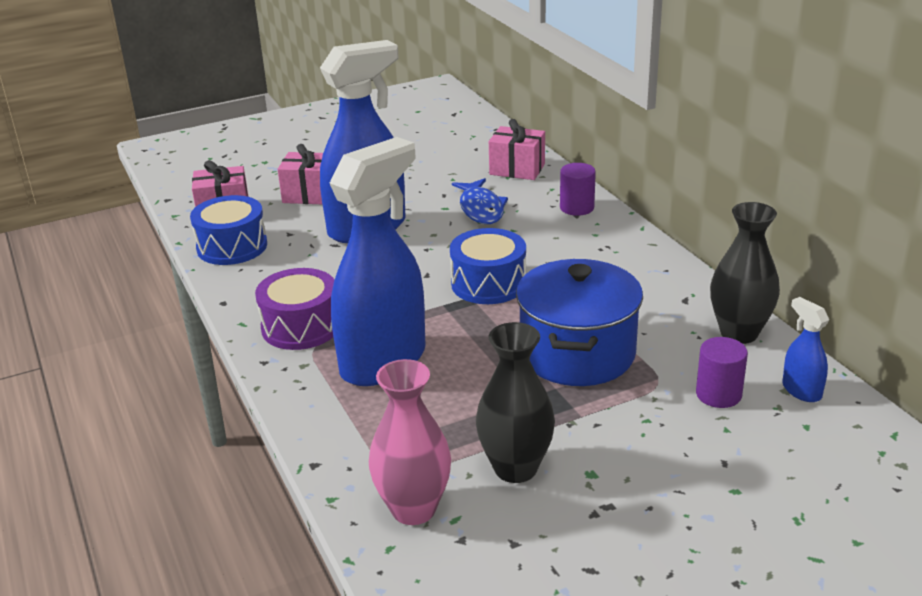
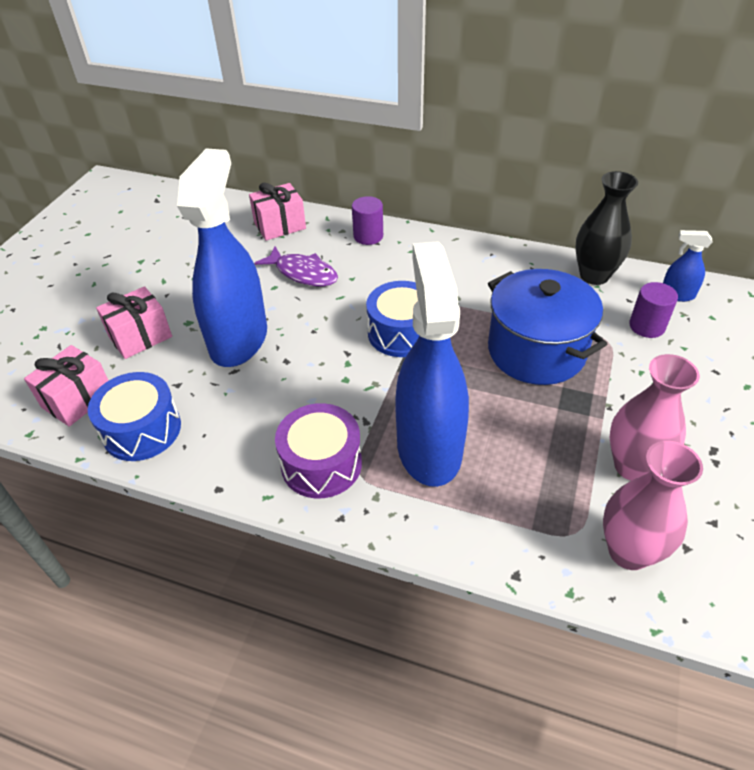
camera: 45 degrees left, 15 degrees up
(481, 209) = (303, 273): blue fish -> purple fish
(515, 468) = (632, 466): black vase -> pink vase

